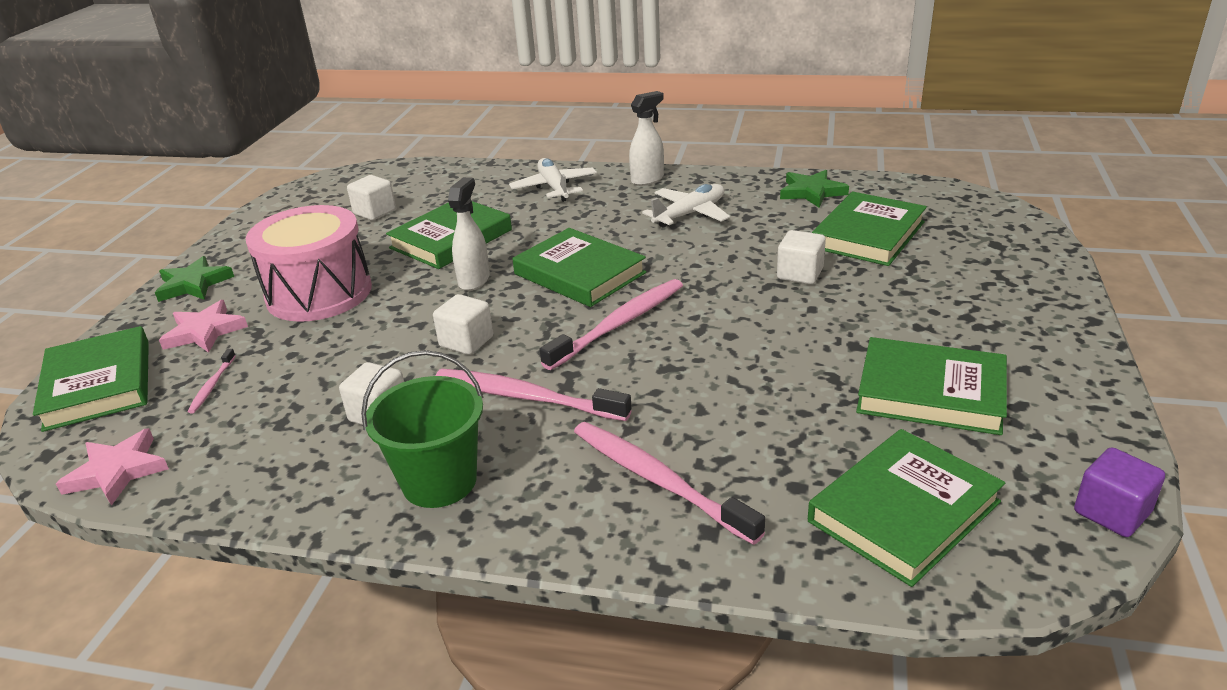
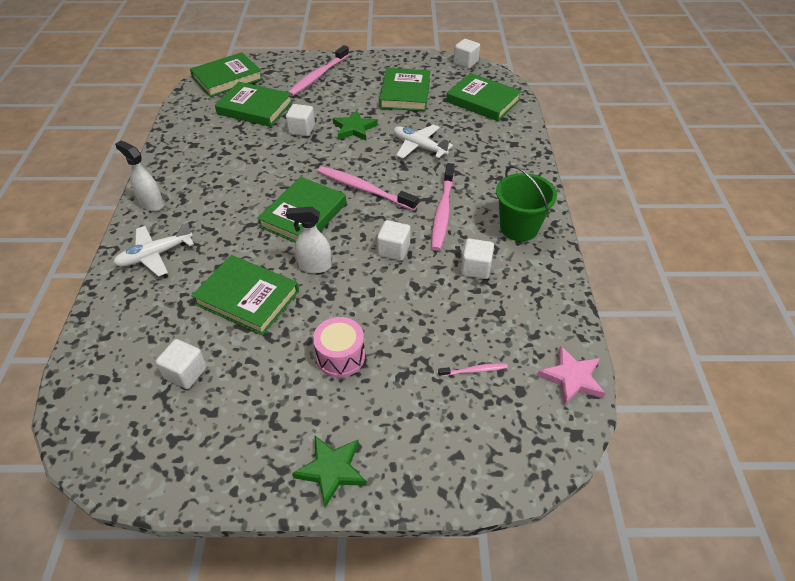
camera: 105 degrees left, 15 degrees up
(99, 384) = (494, 453): green book -> green book (227, 78)
(204, 331) = (408, 414): pink star -> none
(319, 293) = (340, 357): pink drum -> pink drum, size x0.56
(658, 480) = (489, 159): pink toothbrush -> pink toothbrush (318, 76)
(690, 214) = (218, 176): white plane -> white plane (419, 147)
(812, 192) = (192, 128): green star -> green star (354, 128)
(1111, 512) = (465, 62): purple cube -> white cube

